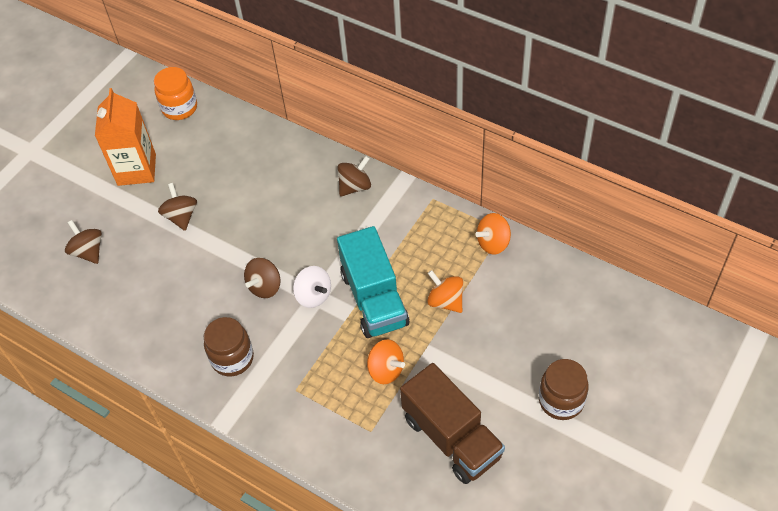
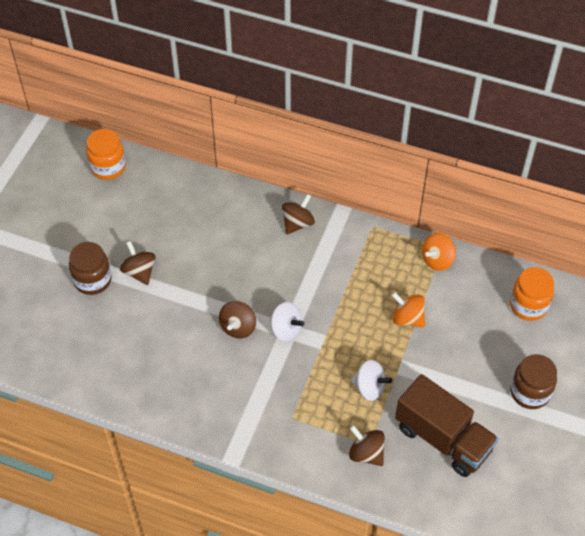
camera: 15 degrees left, 0 degrees up
(88, 251) = (58, 317): brown spinning top -> brown spinning top (366, 453)
(136, 169) = (83, 232): orange carton -> none
(232, 358) = (225, 397): brown jar -> brown jar (93, 280)
(374, 299) = (342, 325): turquoise truck -> none
(386, 370) = (369, 388): orange spinning top -> white spinning top
(582, 305) = (528, 305): none -> orange jar

